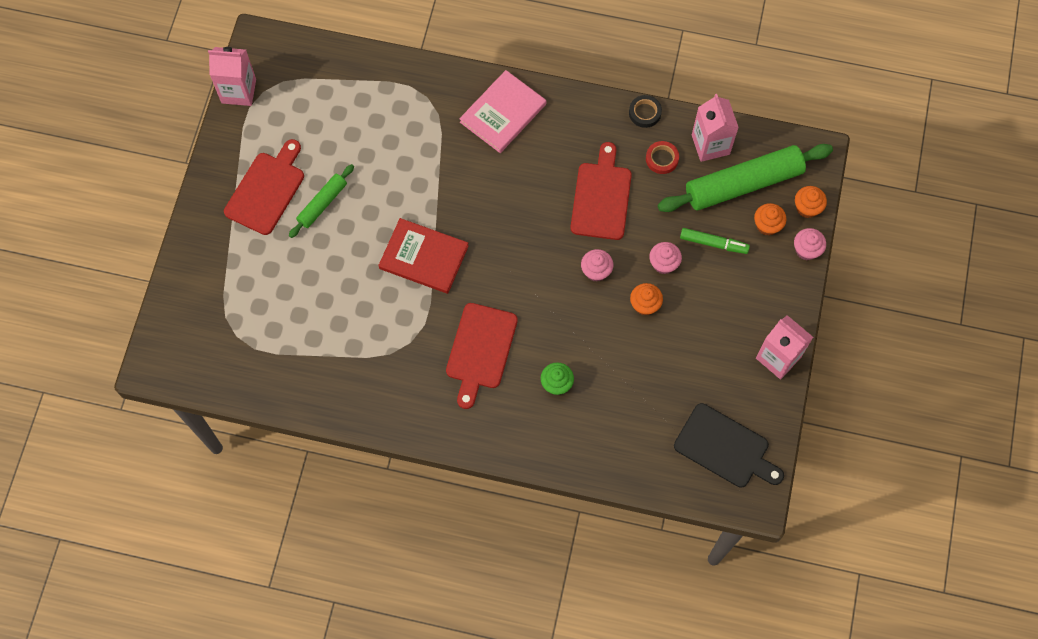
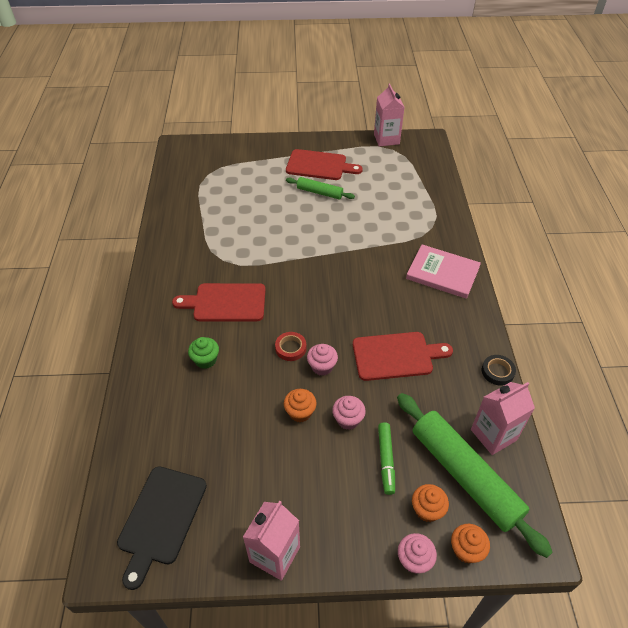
camera: 75 degrees right, 20 degrees down
(423, 257) = (296, 253): red book -> none
(662, 159) = (457, 395): red tape -> red tape (290, 348)

